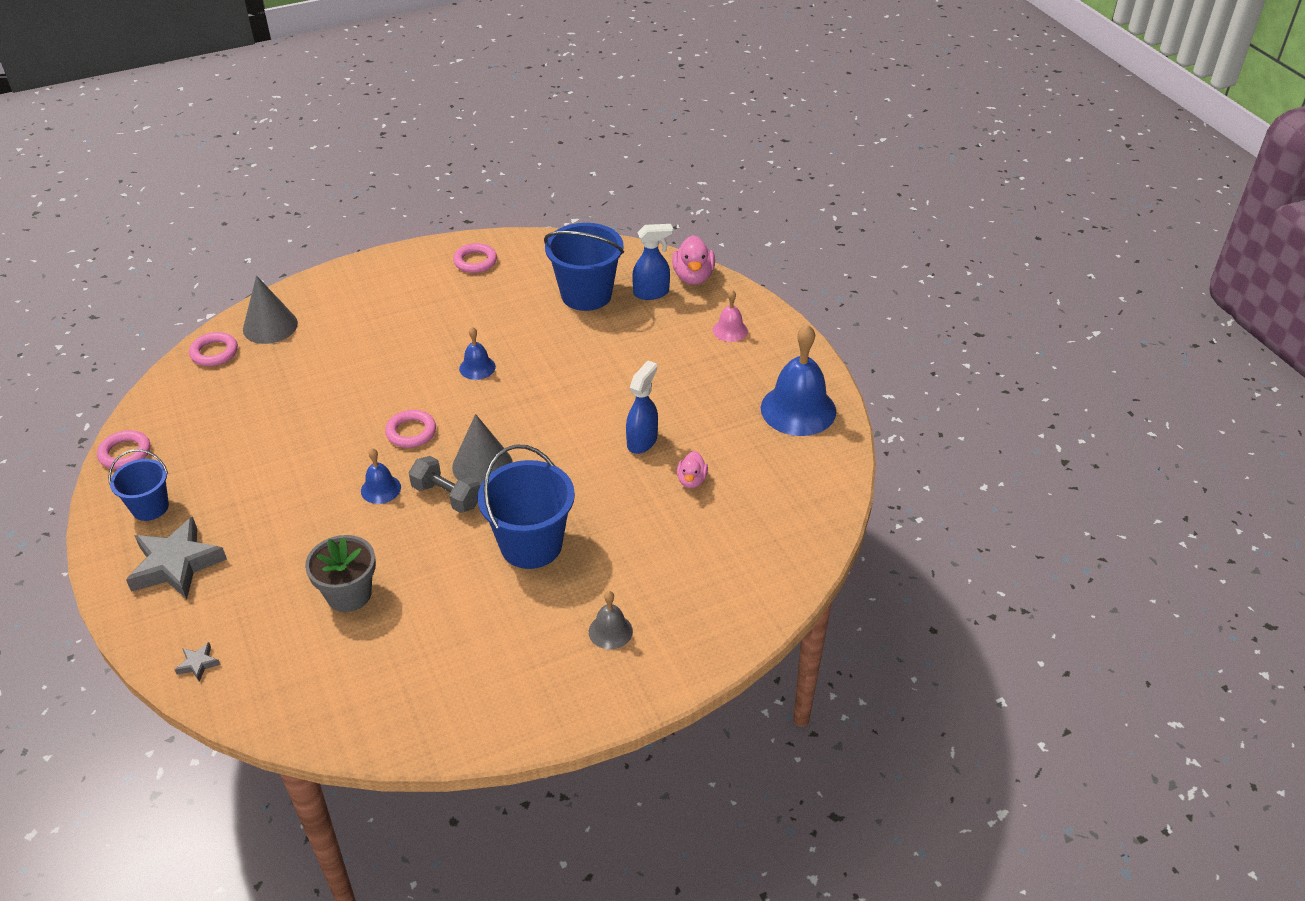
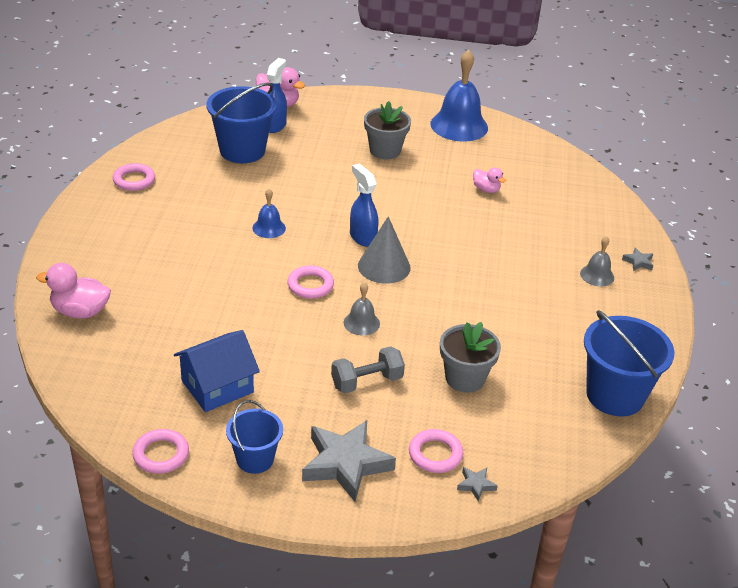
camera: 60 degrees left, 5 degrees down
(214, 352) = (77, 356): pink ring -> pink ring (435, 454)
(228, 443) = (217, 386): none -> blue house
(270, 326) = (80, 311): grey cone -> pink duck
(381, 489) = (361, 323): blue bell -> grey bell
(447, 496) = (401, 294): grey dumbbell -> grey dumbbell (367, 382)
(531, 545) = (488, 276): blue bucket -> blue bucket (615, 395)
(642, 441) = (428, 192): blue spray bottle -> blue spray bottle (362, 237)
(670, 658) = (638, 262): none -> grey star
(687, 379) = (385, 150): none -> grey flower pot
(730, 330) = (353, 115): pink bell -> none

